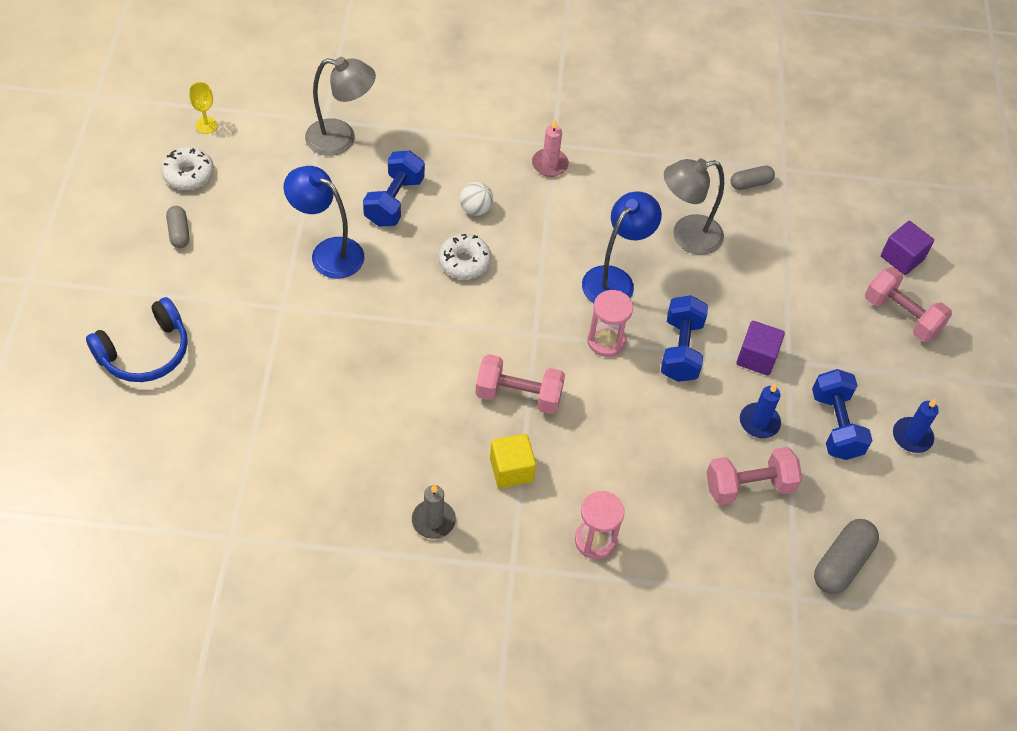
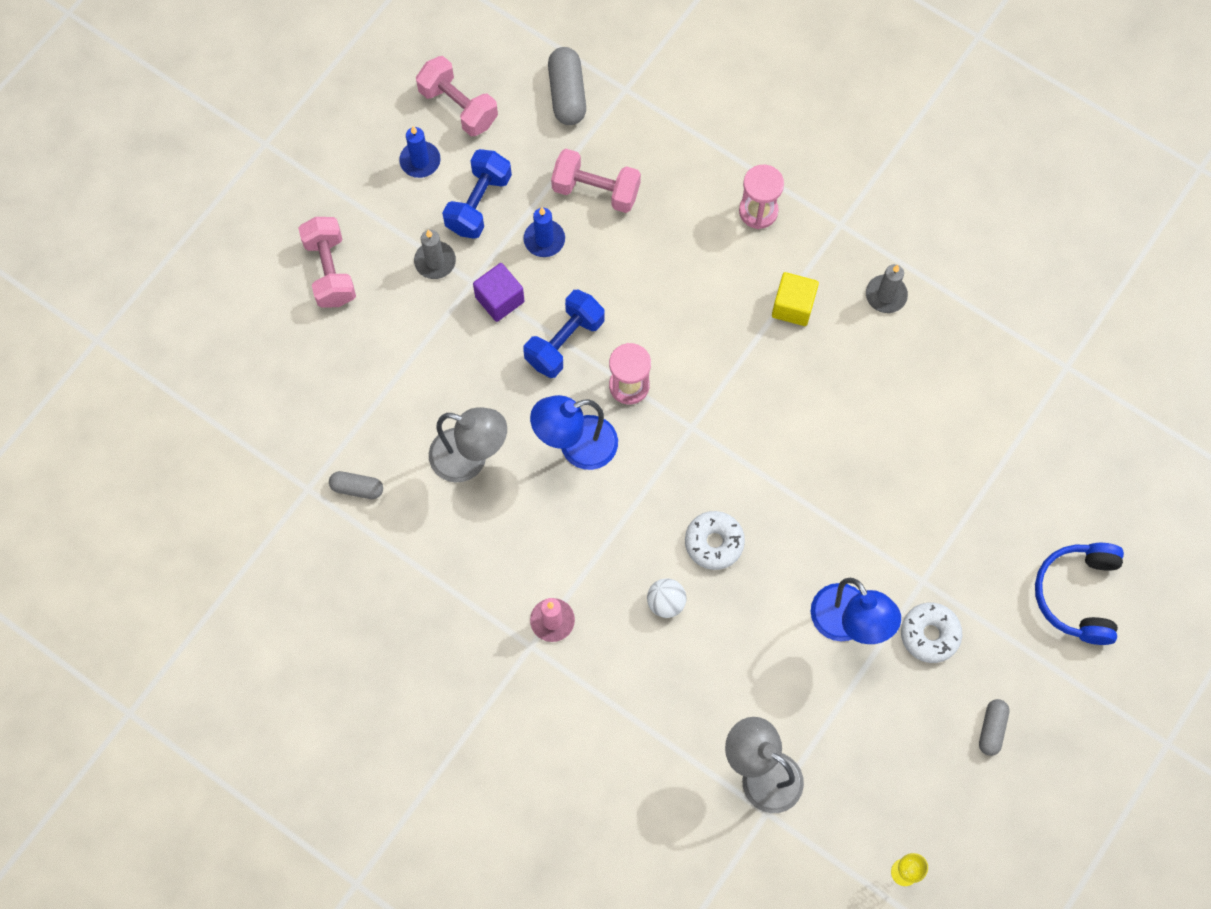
camera: 145 degrees left, 15 degrees up
(145, 352) = (1077, 595): blue headphones -> blue headphones turned 75 degrees counterclockwise
(188, 174) = (951, 807): white donut -> white donut (929, 634)
(394, 201) = (745, 656): blue dumbbell -> none
(518, 395) = (745, 372): pink dumbbell -> pink dumbbell (458, 106)
(830, 362) = (435, 261): none -> grey candle
(842, 563) = (567, 94): grey capsule -> grey capsule turned 75 degrees counterclockwise
(902, 258) = (276, 328): purple cube -> none

